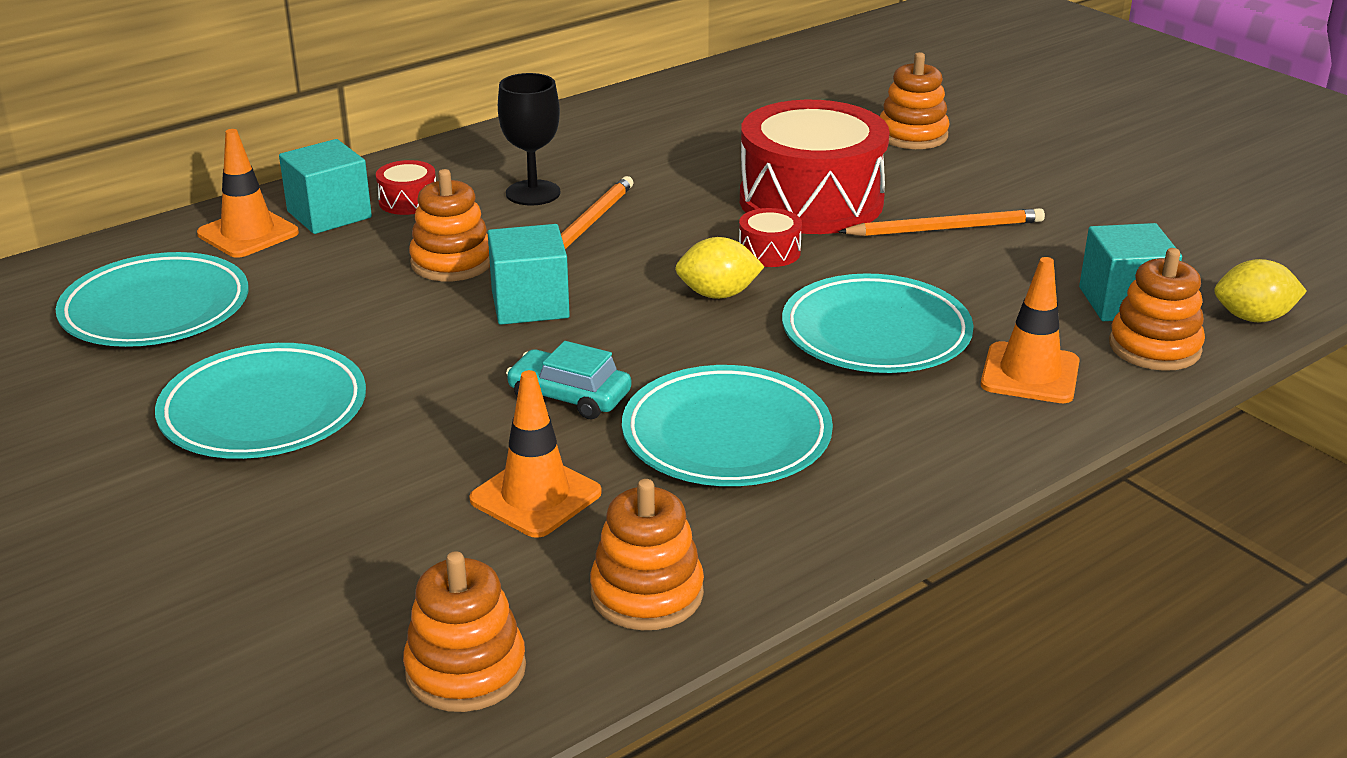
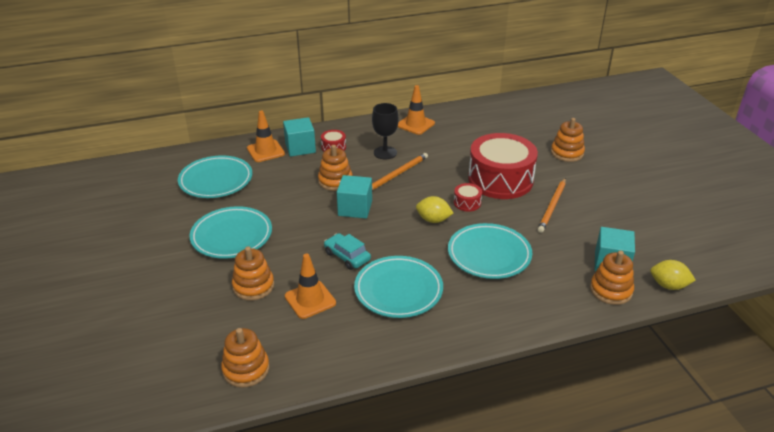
camera: 20 degrees right, 5 degrees up
(647, 593) = (328, 355): orange stacking toy -> orange stacking toy (253, 286)
(946, 228) = (552, 207): orange pencil -> orange pencil turned 105 degrees clockwise
(1030, 374) = (545, 291): orange traffic cone -> orange traffic cone (415, 124)

